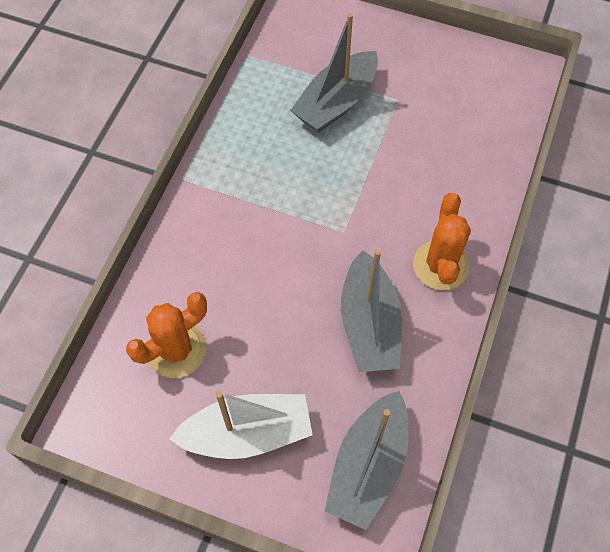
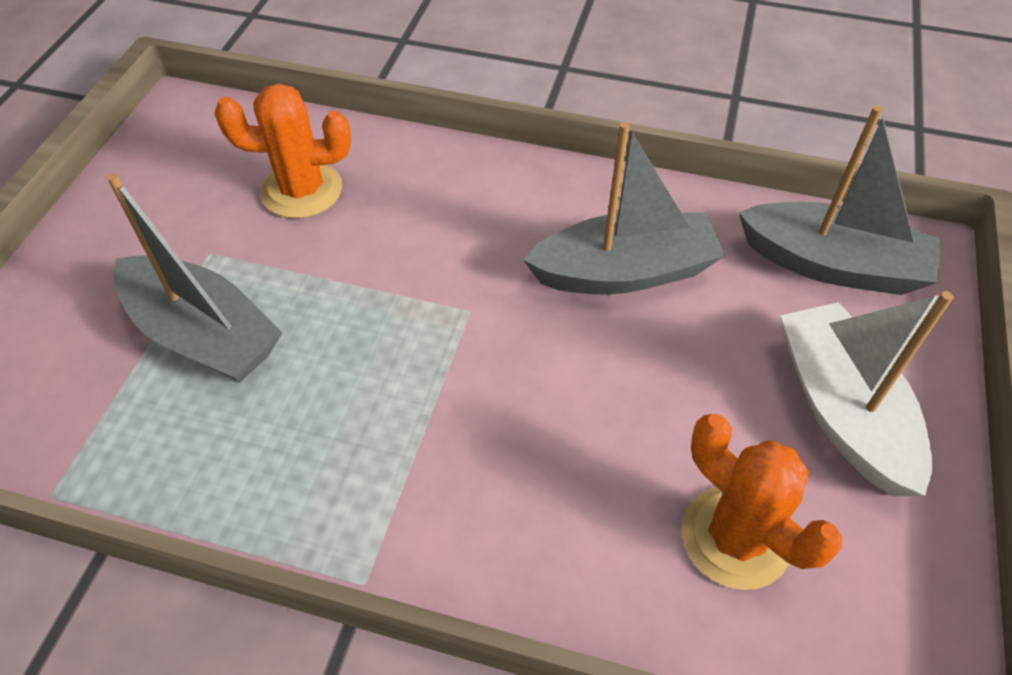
camera: 95 degrees left, 10 degrees down
(441, 265) = (516, 198): orange cactus -> orange cactus (302, 190)

